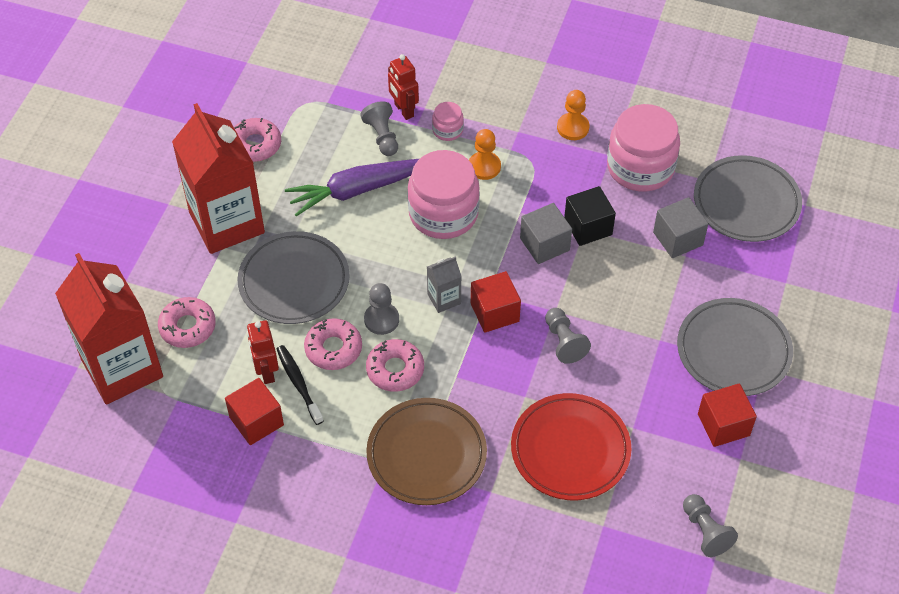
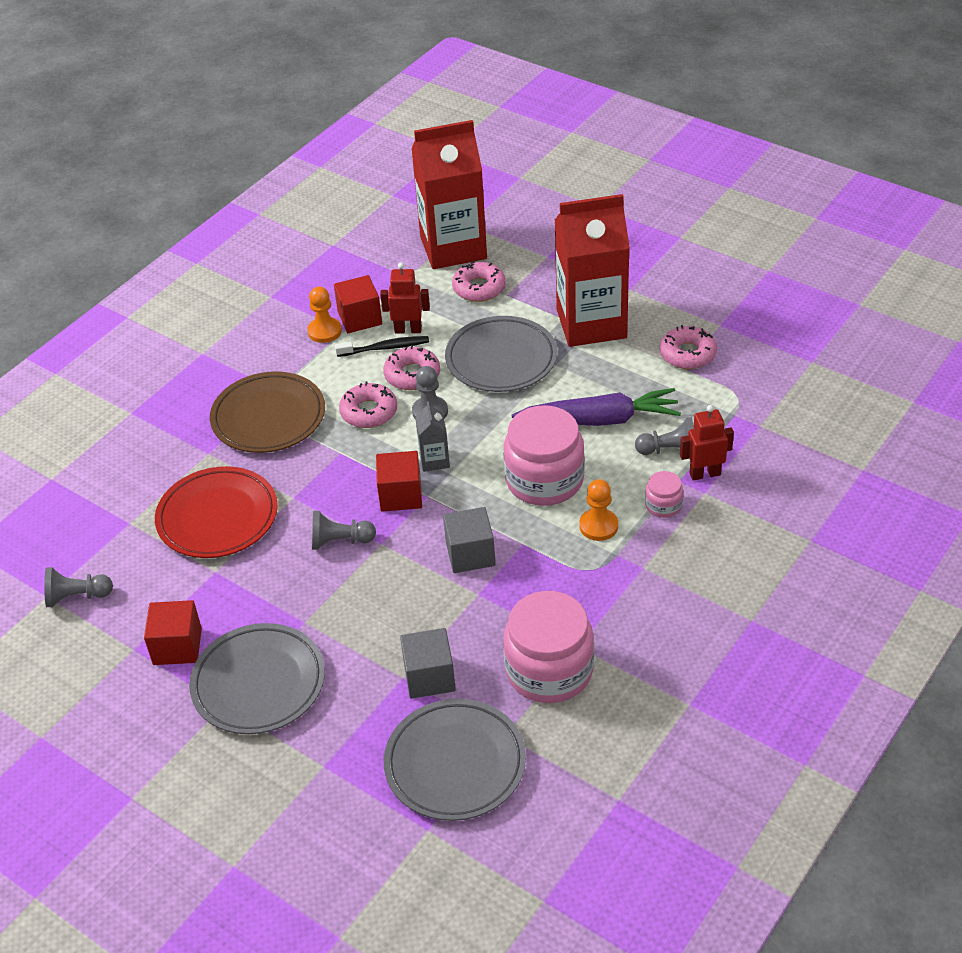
camera: 110 degrees right, 10 degrees down
(358, 190) = (600, 420): purple carrot -> purple carrot turned 90 degrees clockwise
(573, 128) = (633, 620): orange pawn -> orange pawn (324, 331)
(588, 227) = (479, 597): black cube -> none

